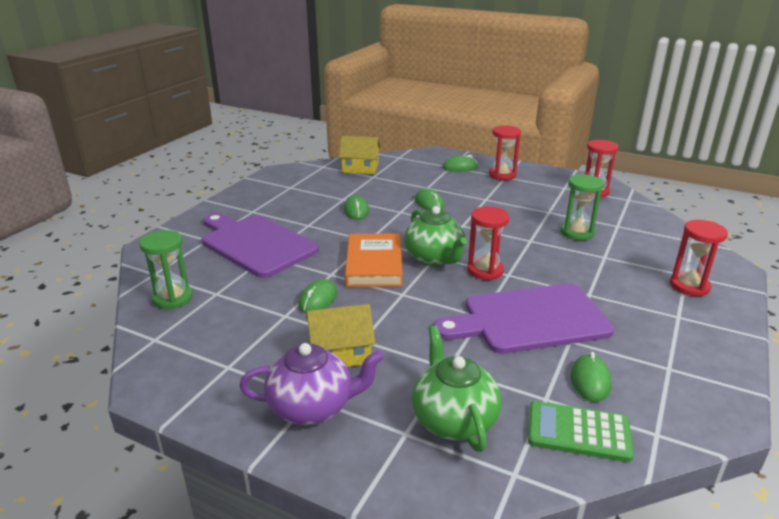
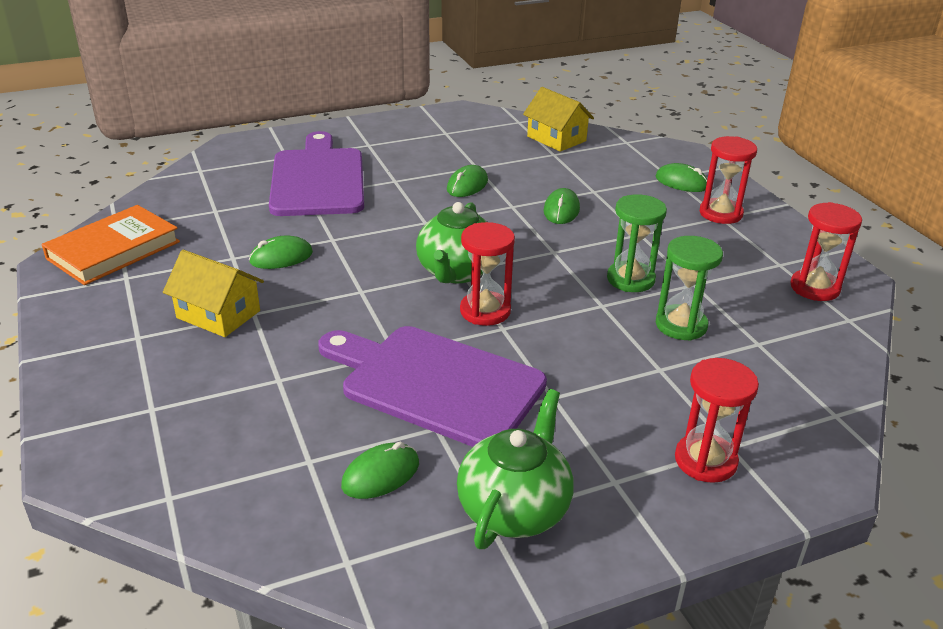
camera: 40 degrees right, 5 degrees up
(173, 298) = (179, 199): green hourglass -> green hourglass (630, 279)
(312, 407) = (126, 344): purple teapot -> none
(374, 264) = (386, 249): orange book -> orange book (114, 250)
(453, 419) = (203, 423): green teapot -> green teapot (514, 509)
(578, 432) = (281, 507): green calculator -> none

